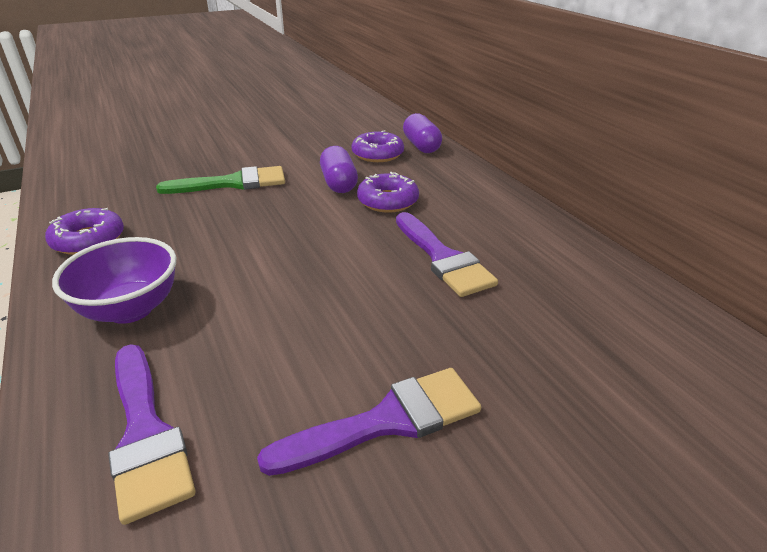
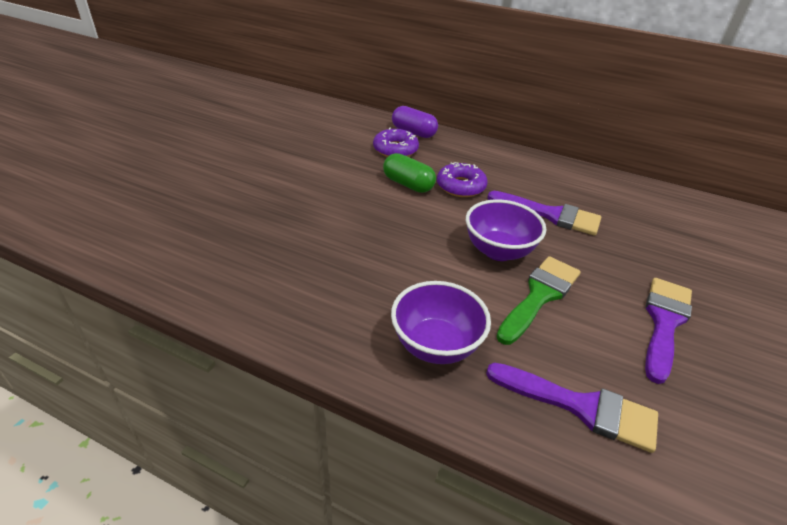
camera: 40 degrees left, 5 degrees up
(88, 240) = (302, 314): purple donut -> none
(233, 183) = (330, 214): green brush -> green brush (539, 296)
(324, 266) = (498, 251): none -> purple bowl
(338, 183) = (408, 184): purple capsule -> green capsule

